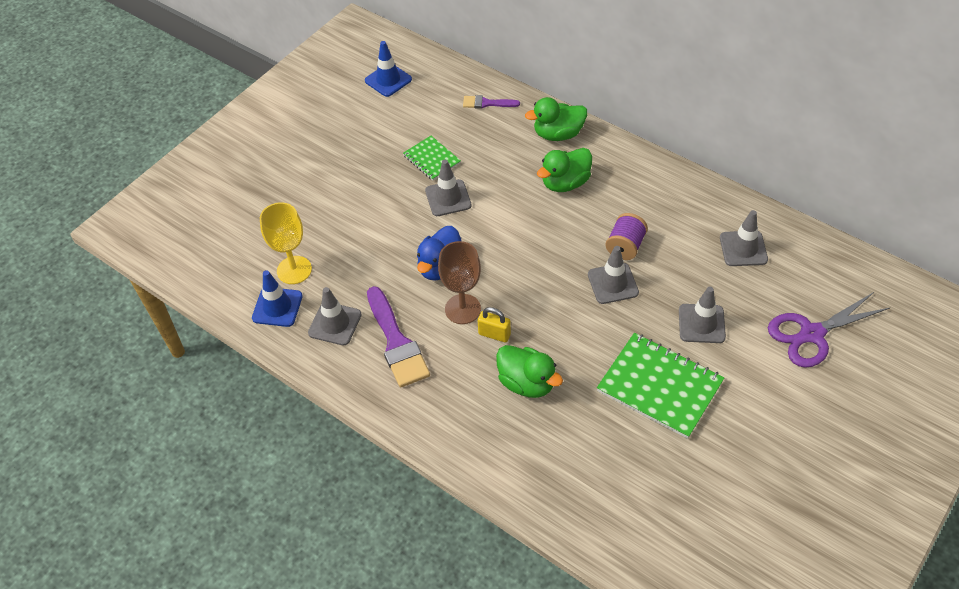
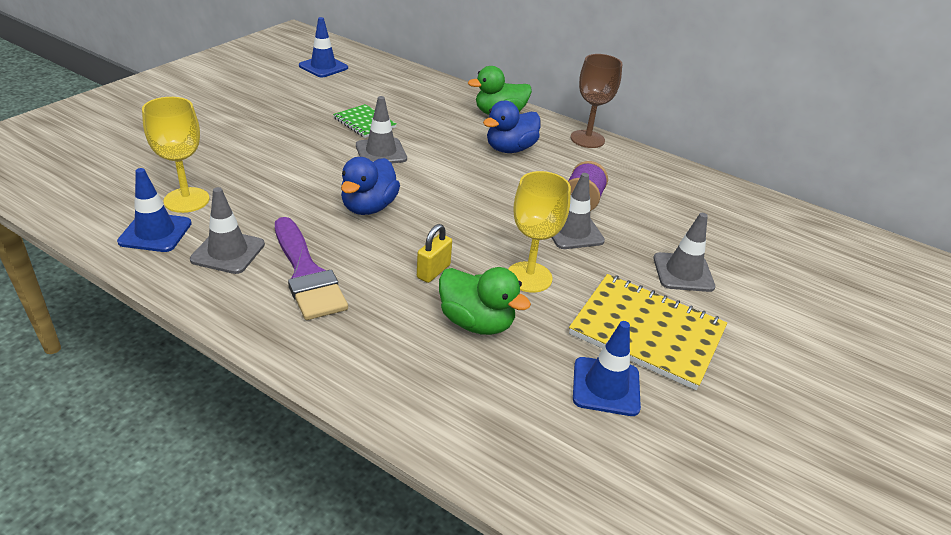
camera: 10 degrees left, 15 degrees down
(462, 309) = (394, 246): brown goblet -> brown goblet (587, 139)
(487, 103) = (425, 89): purple brush -> none
(494, 334) = (433, 271): yellow padlock -> yellow padlock turned 75 degrees counterclockwise
(565, 183) = (510, 149): green duck -> blue duck
(571, 336) = (529, 277): none -> yellow goblet
(620, 437) = (606, 386): none -> blue traffic cone
(659, 387) = (647, 332): green notebook -> yellow notebook
(743, 248) = (711, 210): grey traffic cone -> none
(812, 334) = (812, 288): purple scissors -> none

